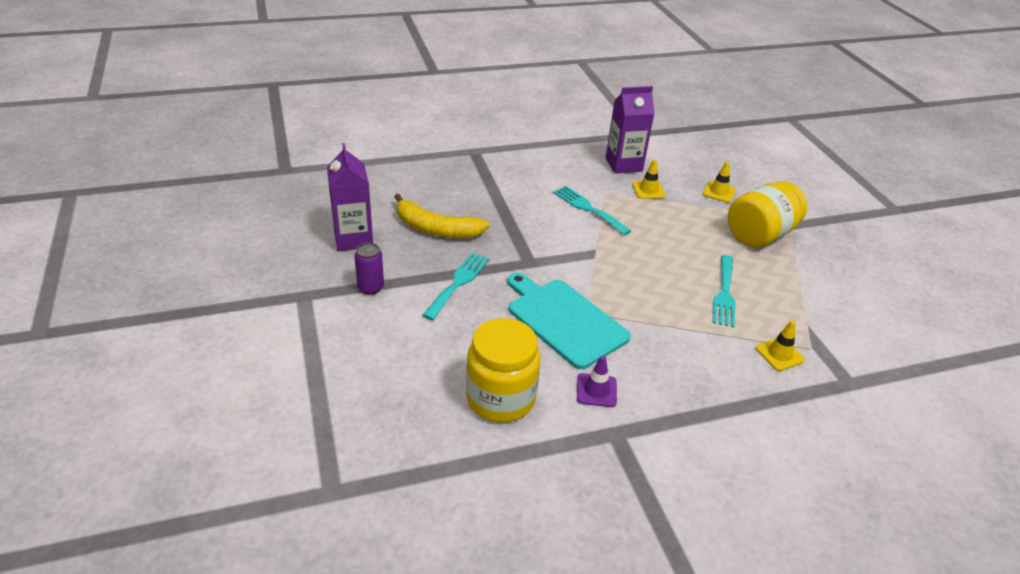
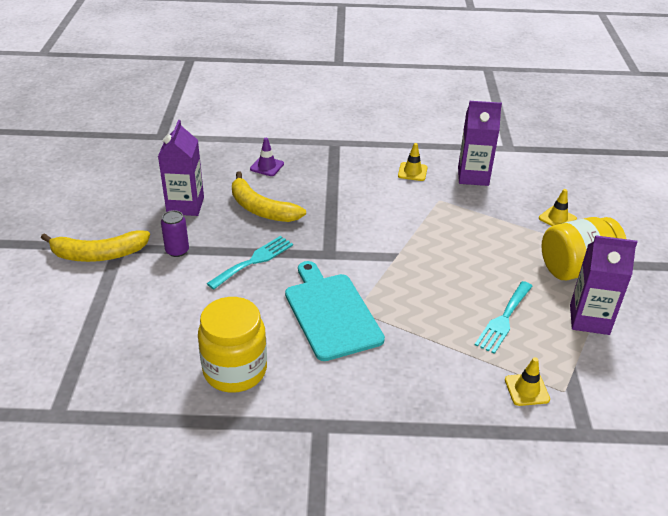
camera: 20 degrees right, 0 degrees up
(283, 307) = (98, 254): none -> yellow banana
(588, 209) = (413, 213): turquoise fork -> none
(596, 390) = (325, 383): purple traffic cone -> purple traffic cone (267, 166)
(648, 190) = (484, 205): yellow traffic cone -> yellow traffic cone (412, 172)
(795, 279) = (589, 319): none -> purple carton

